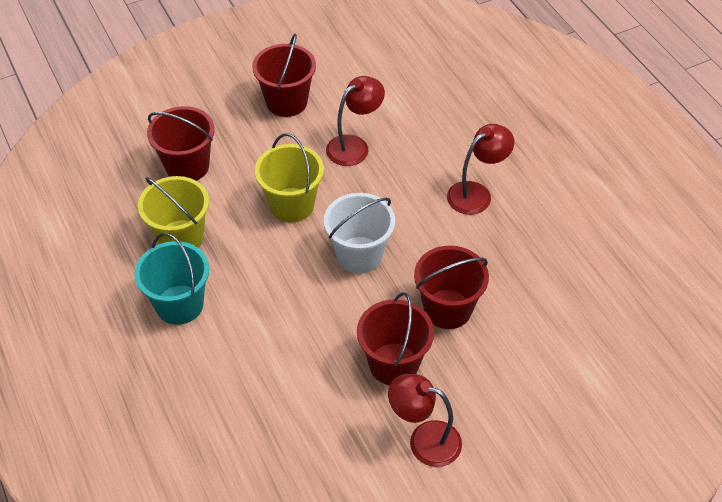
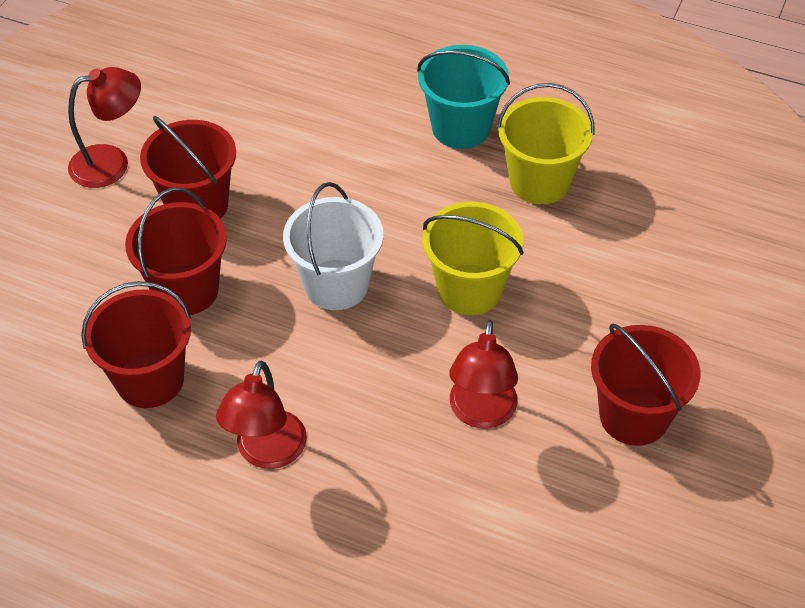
camera: 140 degrees right, 0 degrees up
(187, 166) = (634, 255): red bucket -> red bucket (150, 379)

